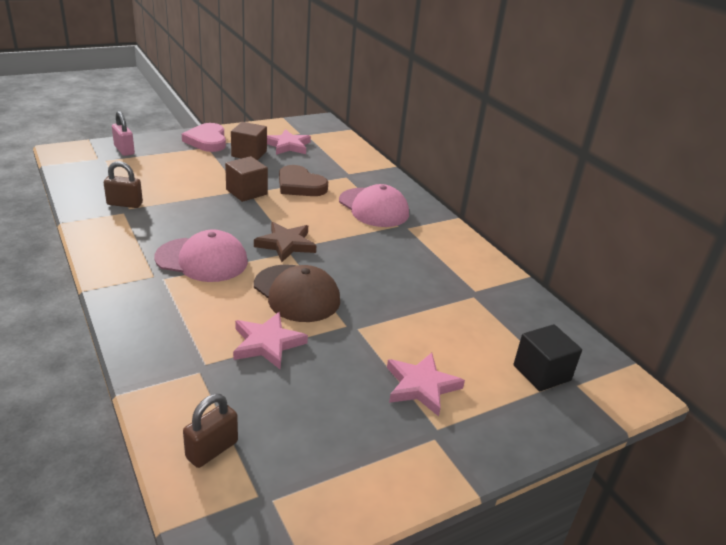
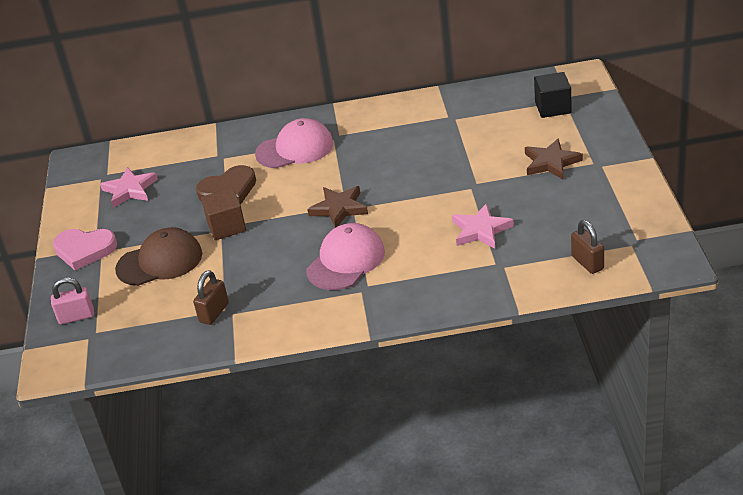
camera: 60 degrees left, 5 degrees up
(249, 154) = (136, 220): brown cube -> none
(296, 293) = (419, 209): brown cap -> brown cap (160, 261)
(421, 386) = (551, 162): pink star -> brown star

